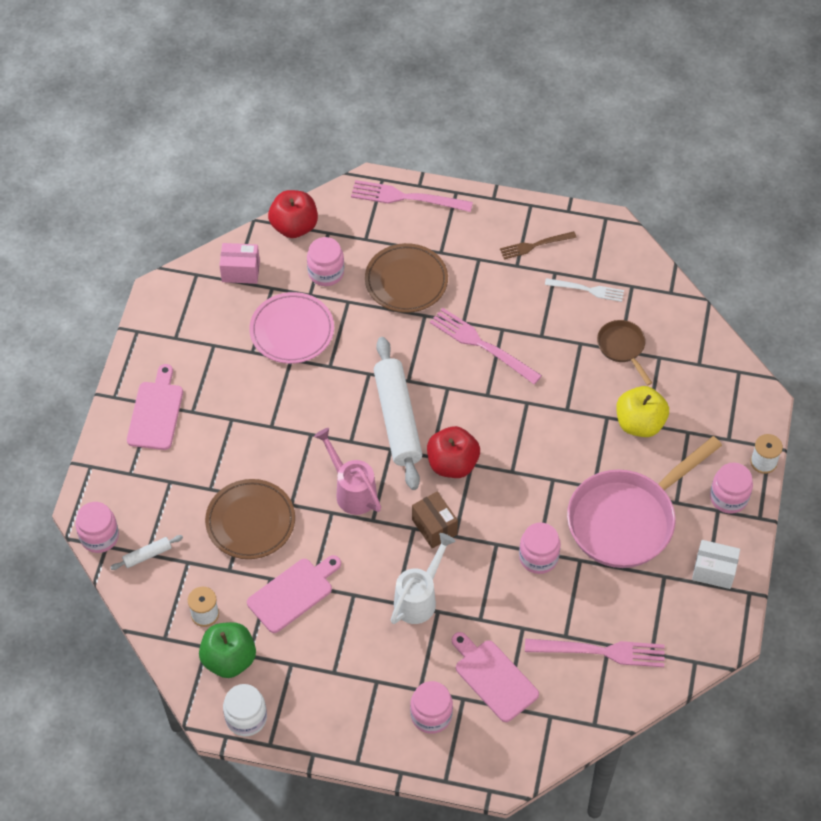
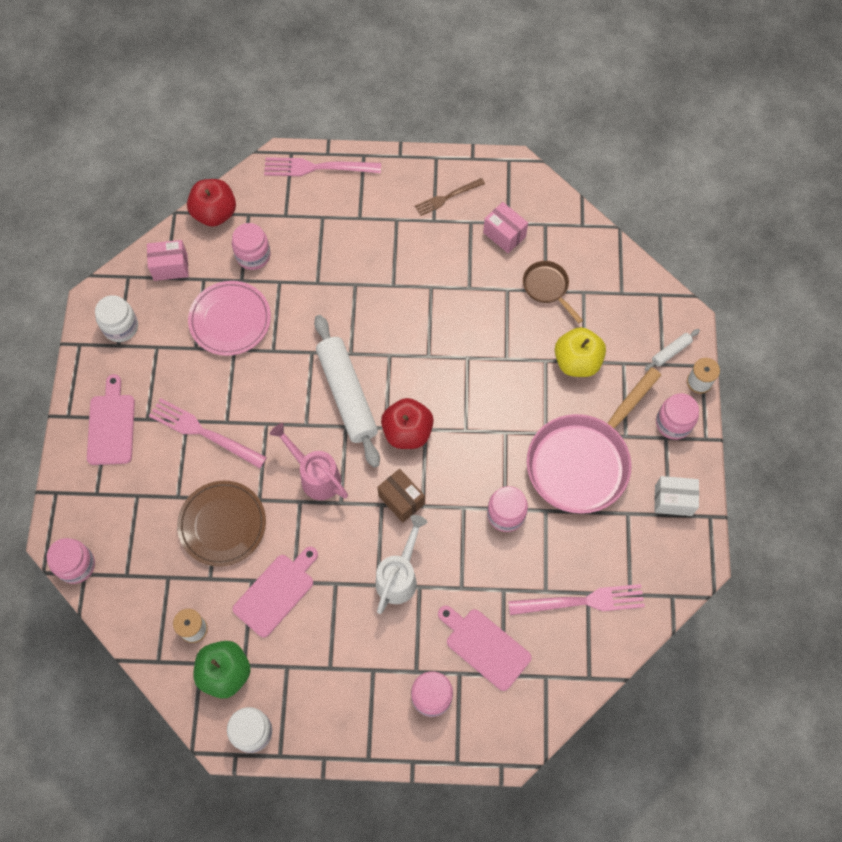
camera: 10 degrees left, 10 degrees up
(147, 555) = (127, 577): white rolling pin -> white rolling pin (671, 352)
(181, 321) = (120, 327): none -> white jar
(406, 281) = (331, 252): brown plate -> none
(481, 345) = (414, 306): pink fork -> pink fork (203, 432)
(587, 290) = (504, 234): white fork -> pink box

